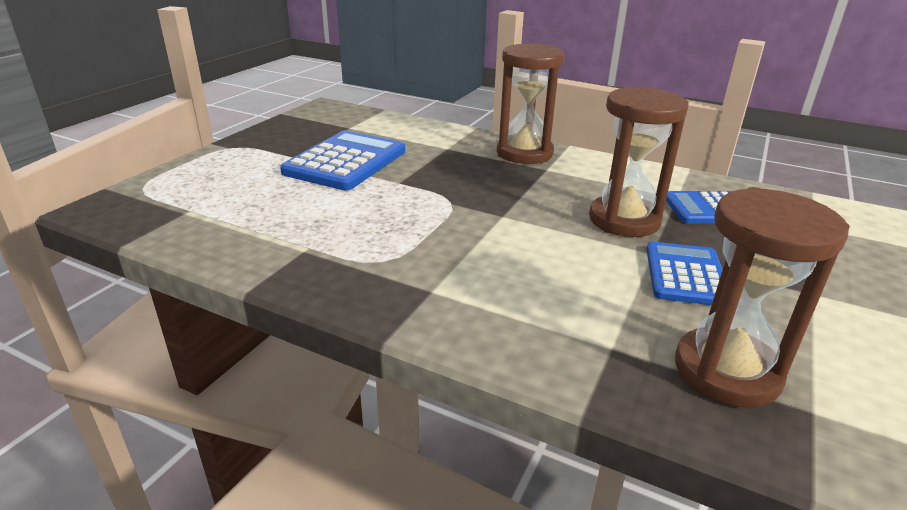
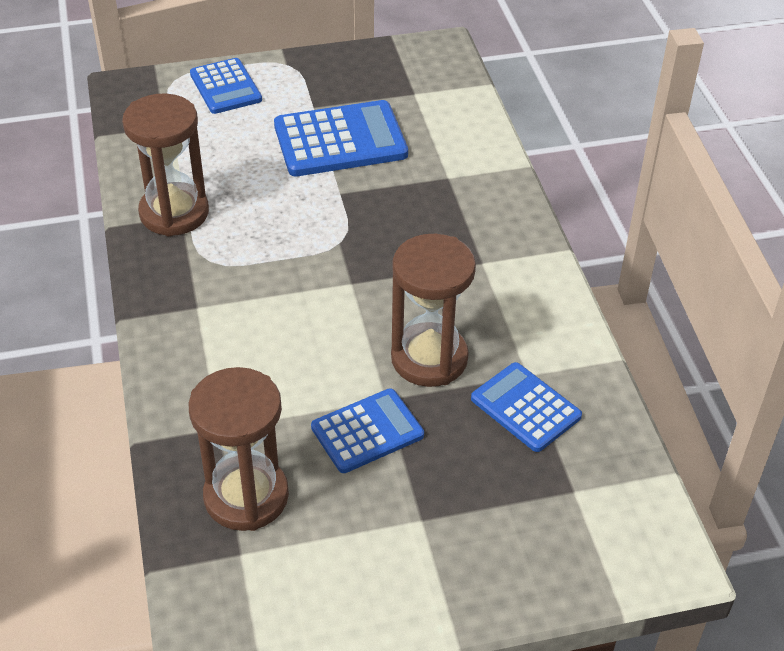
camera: 50 degrees right, 15 degrees up
(200, 174) = (225, 87): none -> blue calculator
(524, 153) = (502, 230): brown hourglass -> brown hourglass (174, 213)

